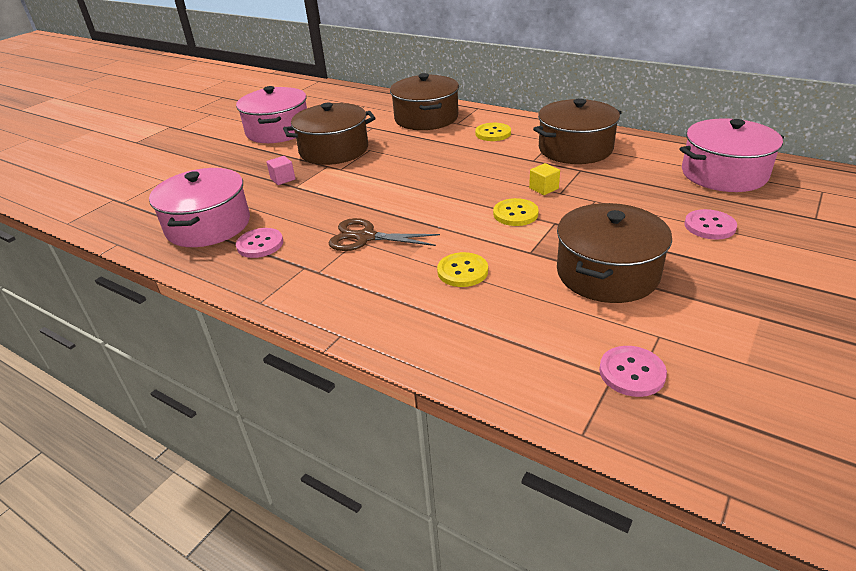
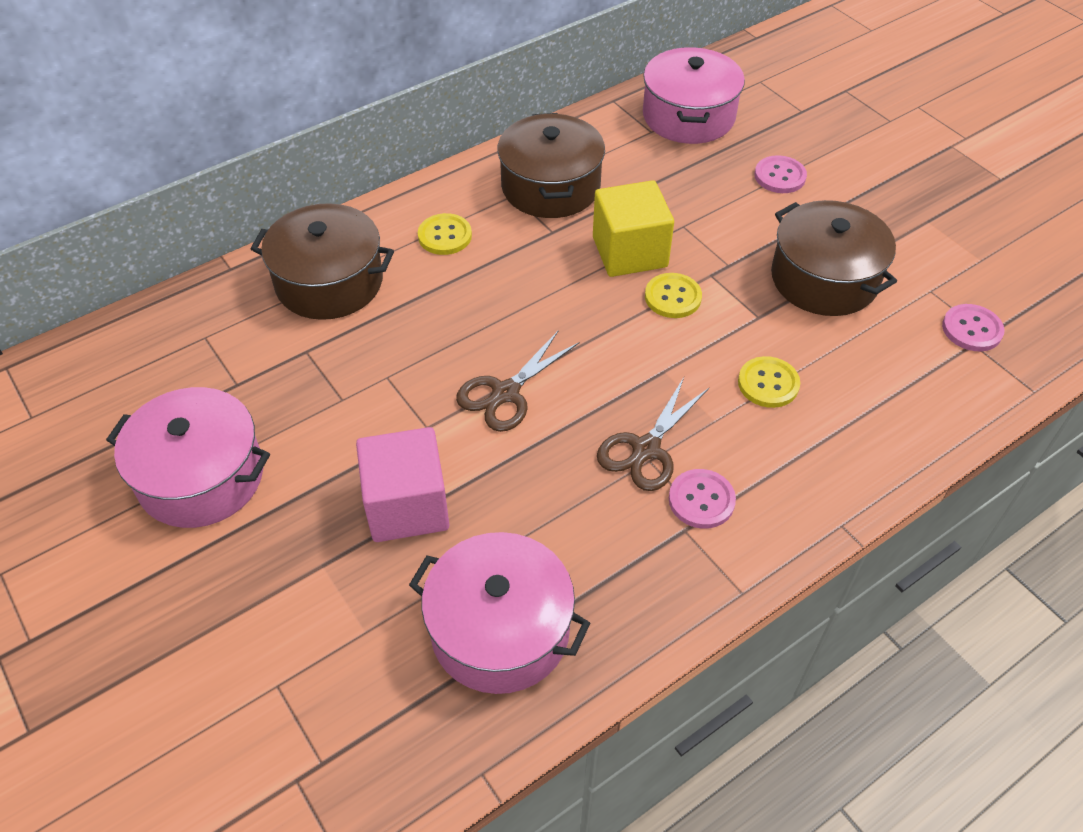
camera: 70 degrees left, 15 degrees up
(260, 244) = (598, 570): pink button -> pink button (701, 500)
(283, 179) = (407, 506): pink cube -> pink cube, size x2.27
(334, 150) = (352, 419): brown pot -> none
(381, 182) = (505, 393): none -> brown scissors
(543, 188) = (629, 252): yellow cube -> yellow cube, size x2.27

